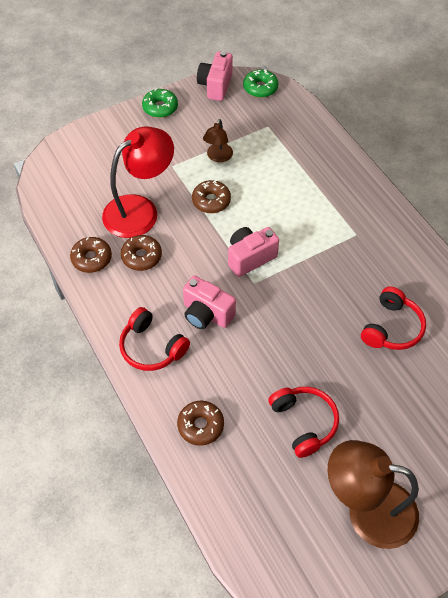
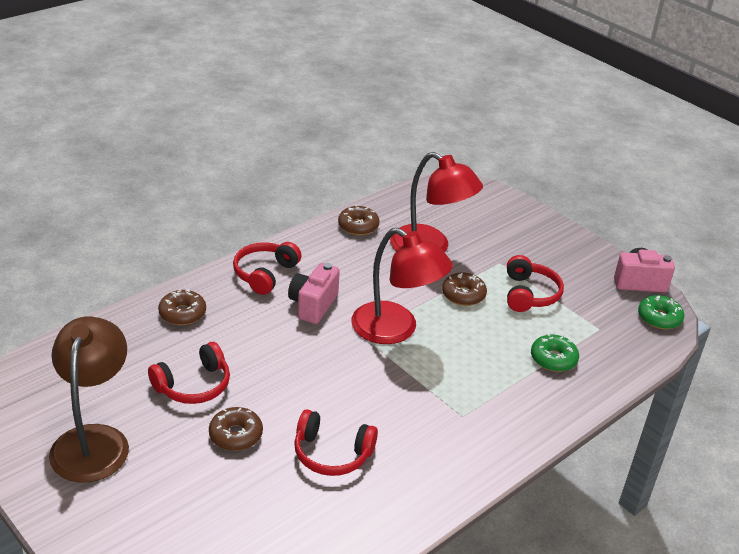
camera: 75 degrees right, 20 degrees down
(141, 256) = (371, 256): brown donut -> brown donut (236, 435)
(160, 107) = (579, 246): green donut -> green donut (553, 359)
(218, 157) = (529, 294): brown lamp -> red headphones
(250, 258) = (395, 330): pink camera -> red lamp

